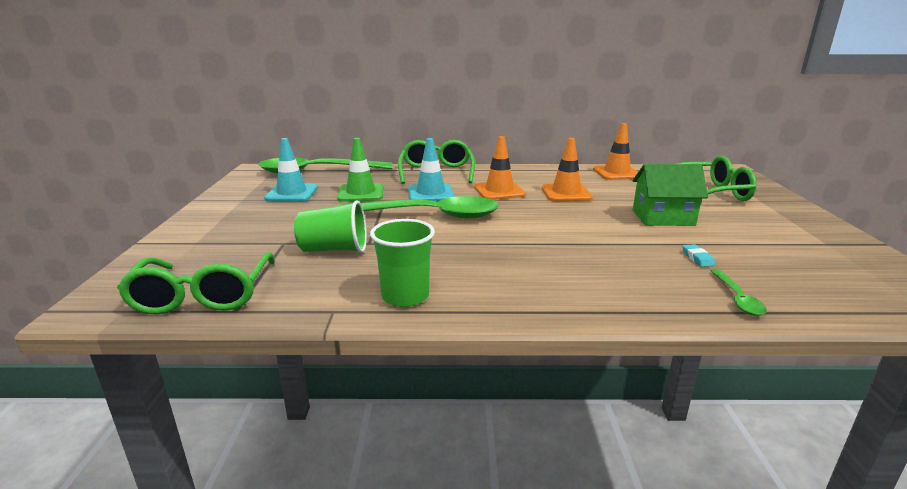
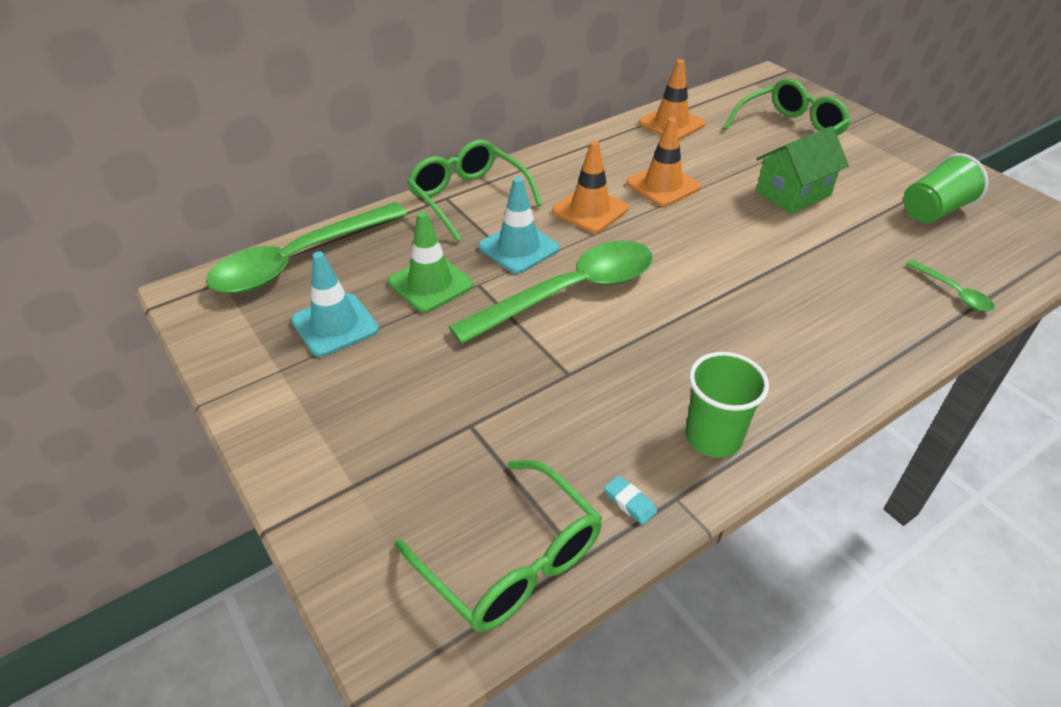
camera: 35 degrees left, 20 degrees up
(334, 249) = (546, 405): green cup -> green cup (934, 211)
(697, 258) = (878, 248): turquoise eraser -> turquoise eraser (629, 502)

